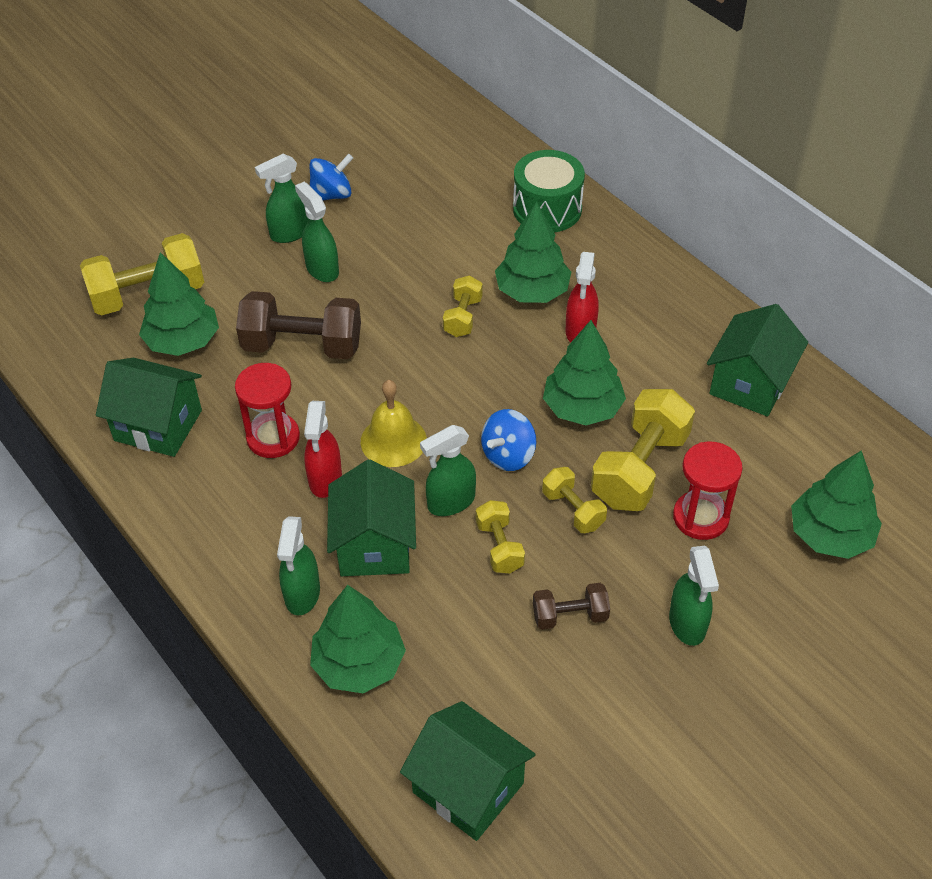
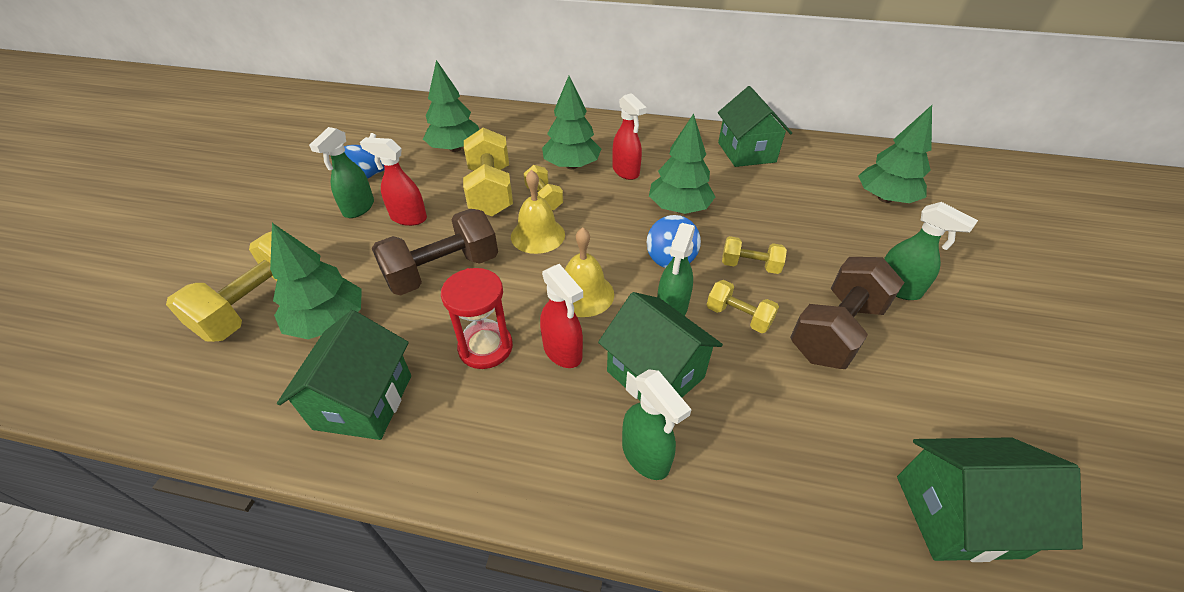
camera: 40 degrees left, 5 degrees down
(158, 425) = (364, 402): green house -> green house turned 60 degrees counterclockwise
(322, 269) = (408, 218): green spray bottle -> red spray bottle
(358, 663) = (756, 479): green tree -> green tree (455, 149)
(415, 356) = (537, 235): none -> yellow bell
(547, 209) = (530, 125): green drum -> none
(570, 616) = (836, 330): brown dumbbell -> brown dumbbell, size x1.86
(640, 469) = (753, 221): yellow dumbbell -> yellow dumbbell (491, 191)
(700, 517) = (818, 227): red hourglass -> none

